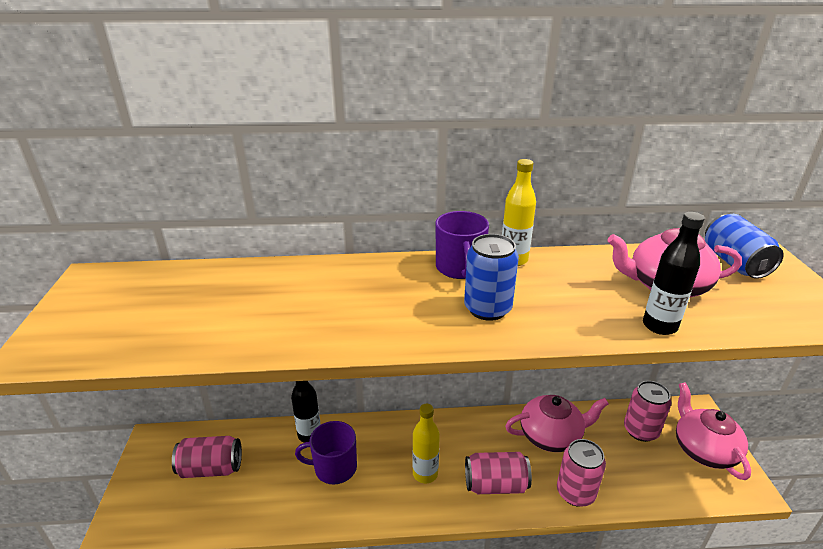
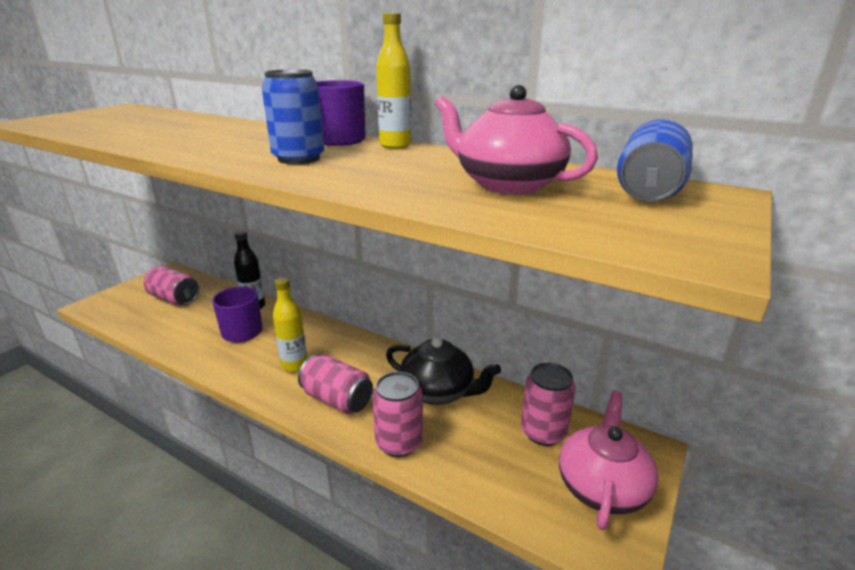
camera: 35 degrees right, 5 degrees down
(551, 436) = (438, 391): pink teapot -> black teapot
(659, 326) = (424, 199): black bottle -> none

